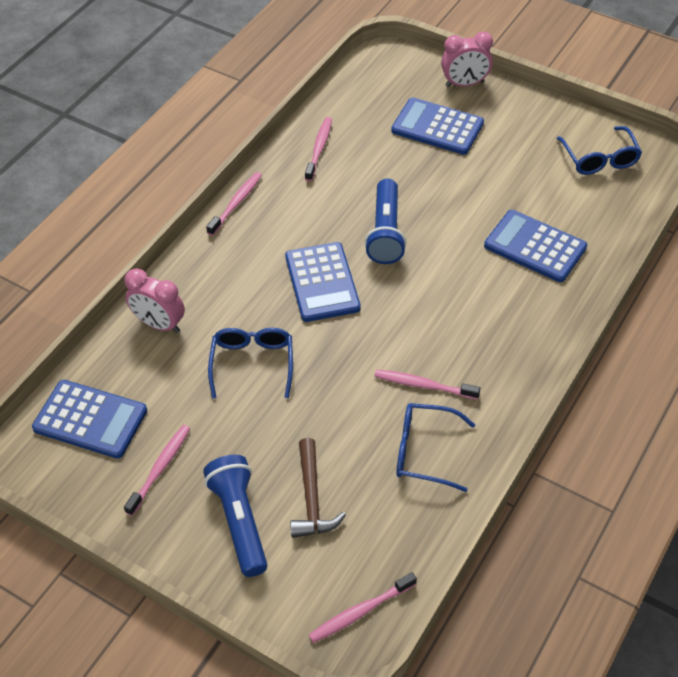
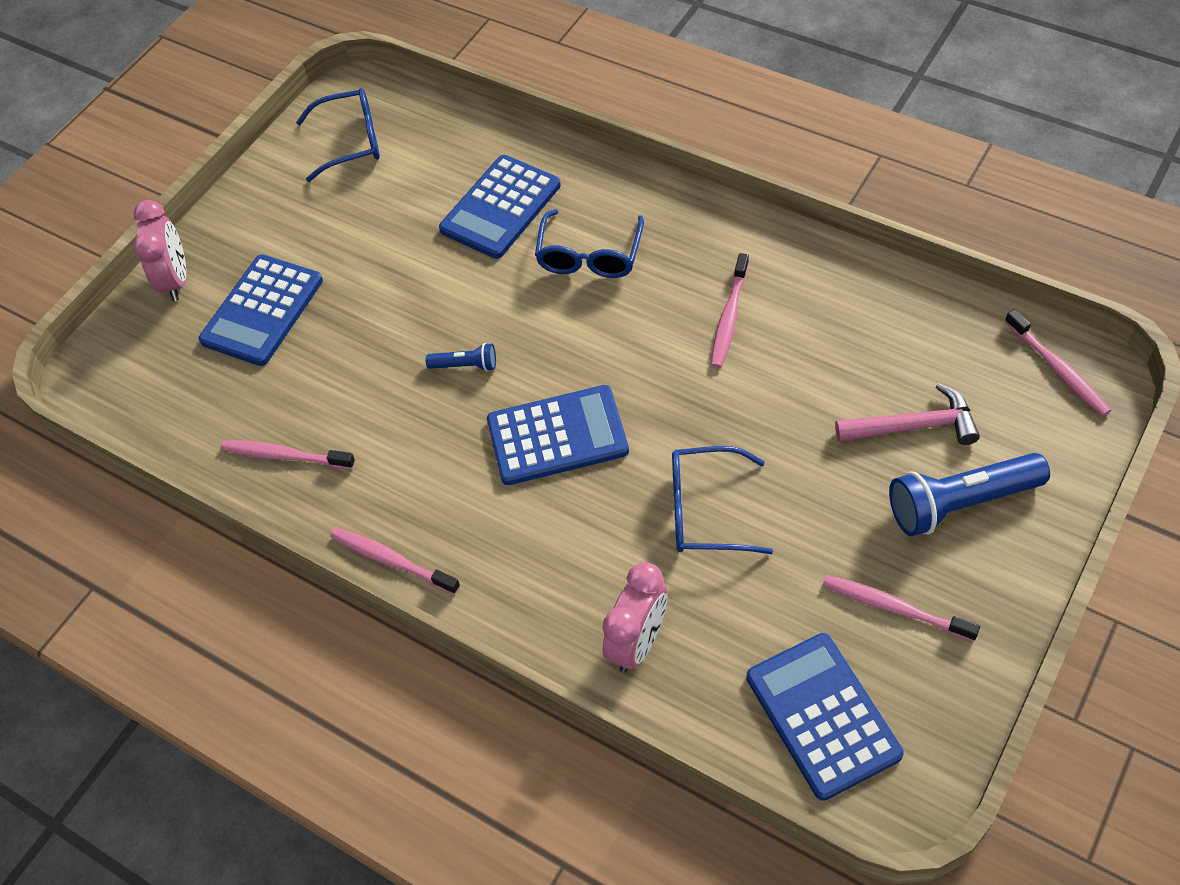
camera: 85 degrees left, 5 degrees up
(90, 420) = (822, 715): blue calculator -> blue calculator turned 45 degrees counterclockwise
(312, 499) = (914, 426): brown hammer -> pink hammer
(385, 232) = (465, 365): blue flashlight -> blue flashlight, size x0.49
(424, 452) = (829, 315): blue glasses -> blue glasses (589, 256)

